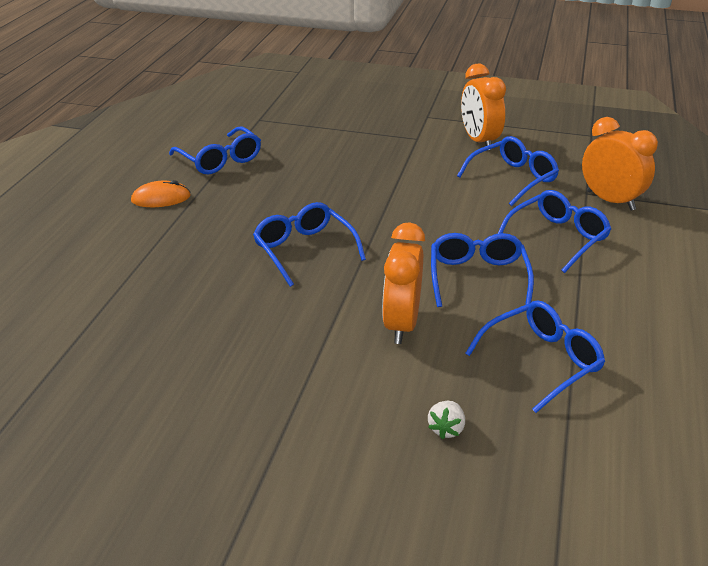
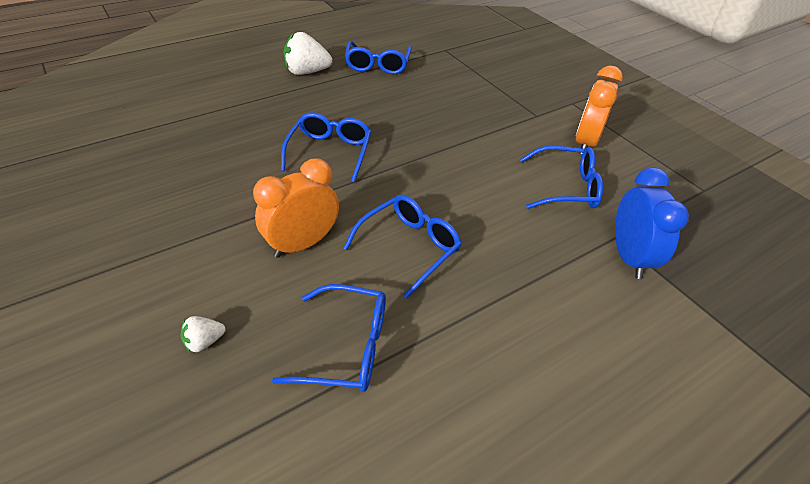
camera: 40 degrees right, 10 degrees up
(161, 198) = (307, 72): orange mouse -> white strawberry
(557, 238) = (524, 258): blue glasses -> none
(610, 200) = (629, 257): orange clock -> blue clock

